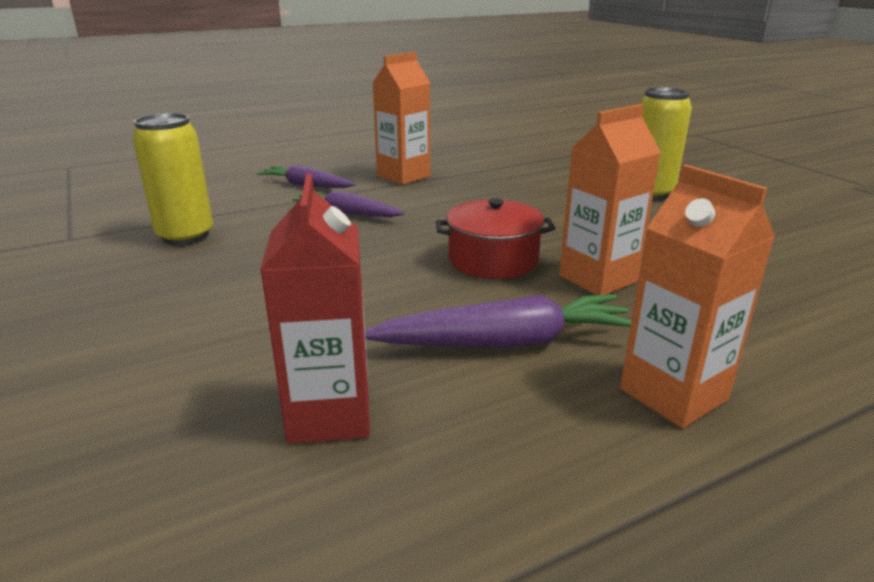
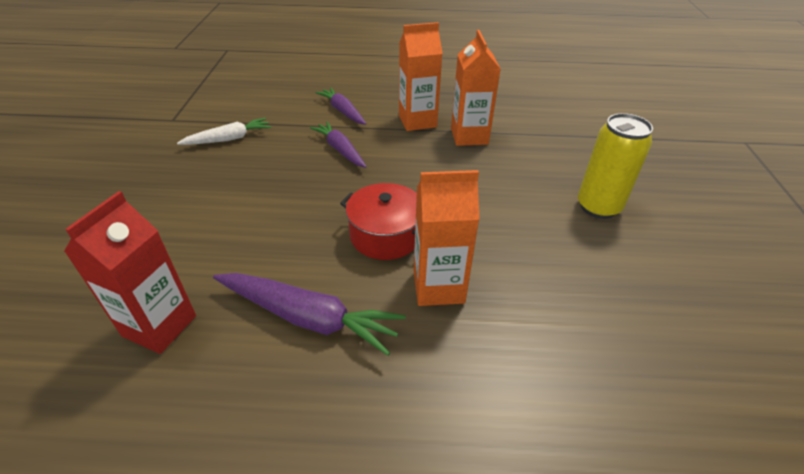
camera: 30 degrees right, 15 degrees up
(185, 236) = (229, 139): yellow can -> white carrot
(673, 394) = (360, 422): orange carton -> orange carton (469, 136)

